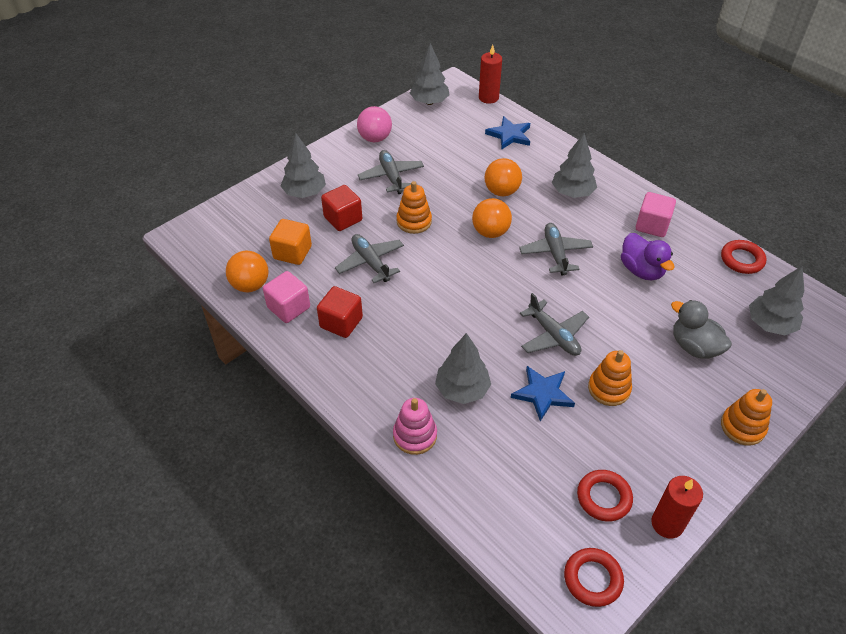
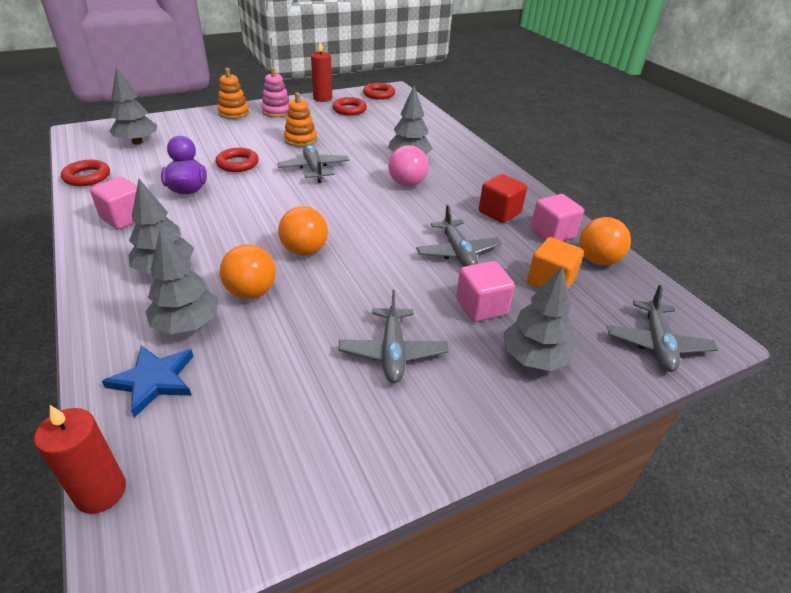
camera: 165 degrees left, 10 degrees down
(343, 219) = (481, 307): red cube -> pink cube
(375, 138) = (392, 440): pink ball -> pink ball (407, 184)
(414, 221) = (389, 282): orange stacking toy -> none
(415, 435) = (455, 147): pink stacking toy -> pink stacking toy (277, 111)
(429, 102) = (233, 517): grey tree -> grey tree (187, 324)
(543, 394) = (350, 146): blue star -> none
(555, 253) = (253, 218): grey plane -> grey plane (657, 344)
(635, 320) = (237, 164): none -> red ring
(694, 346) = (212, 144): grey duck -> none

